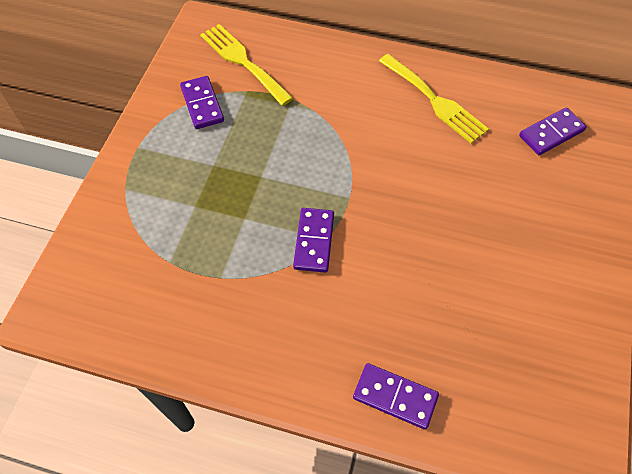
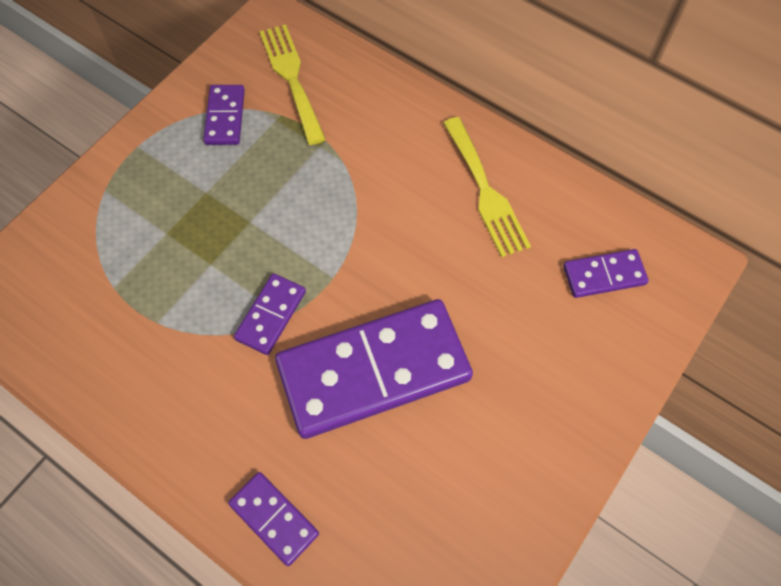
camera: 20 degrees right, 5 degrees up
(417, 256) = (374, 371): none -> purple domino

